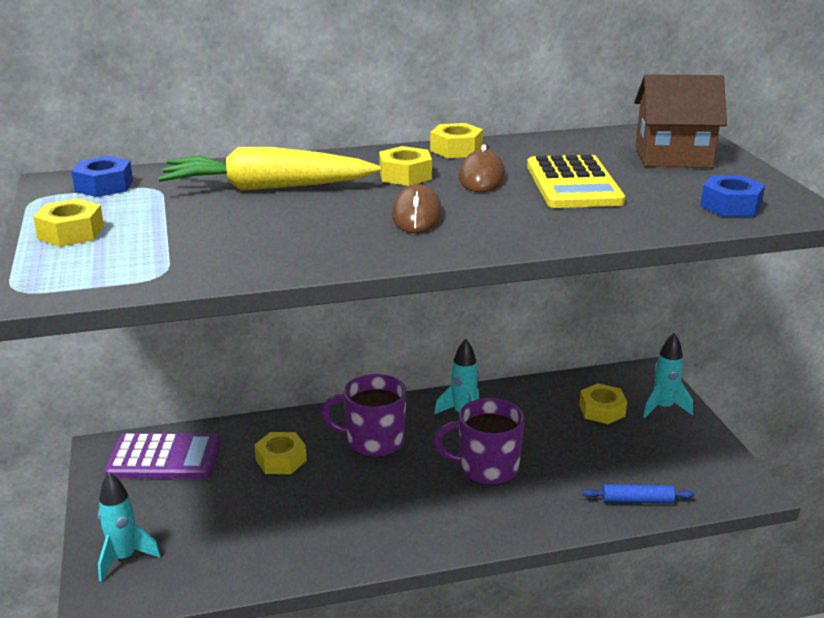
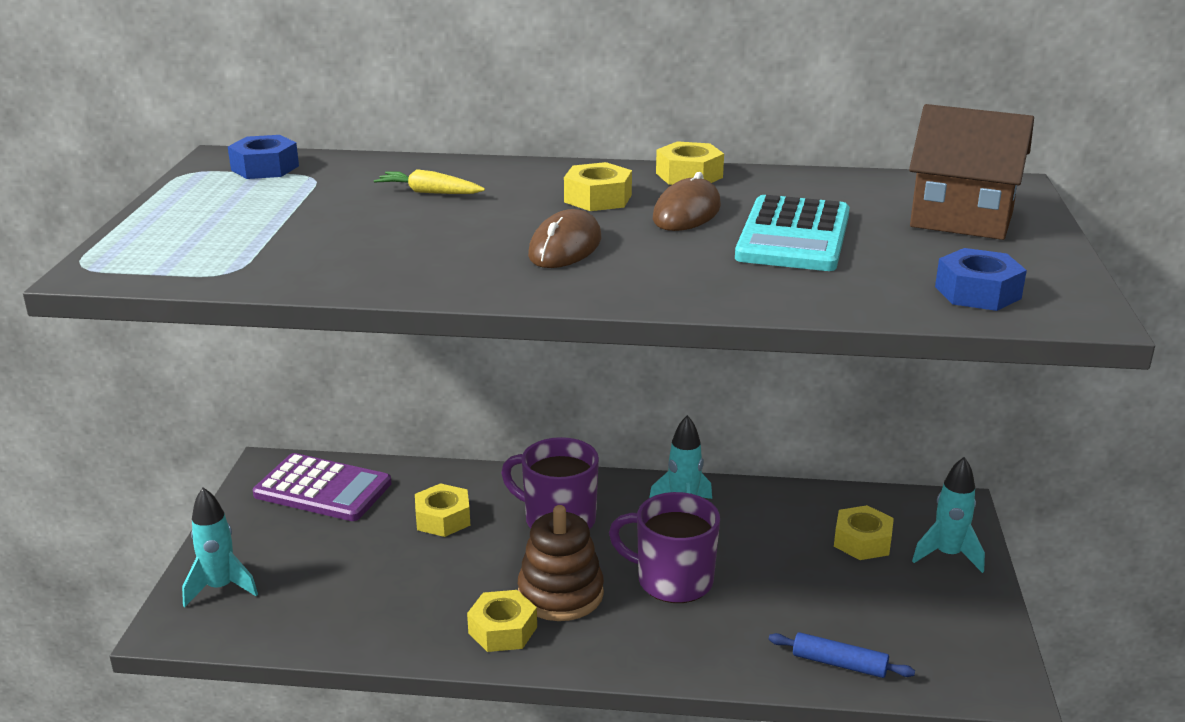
camera: 20 degrees right, 0 degrees up
(71, 233) = (186, 213): yellow nut -> yellow nut (503, 630)
(267, 188) = (429, 192): yellow carrot -> yellow carrot, size x0.45
(409, 497) = (560, 594): none -> brown stacking toy
(573, 184) = (793, 236): yellow calculator -> turquoise calculator

